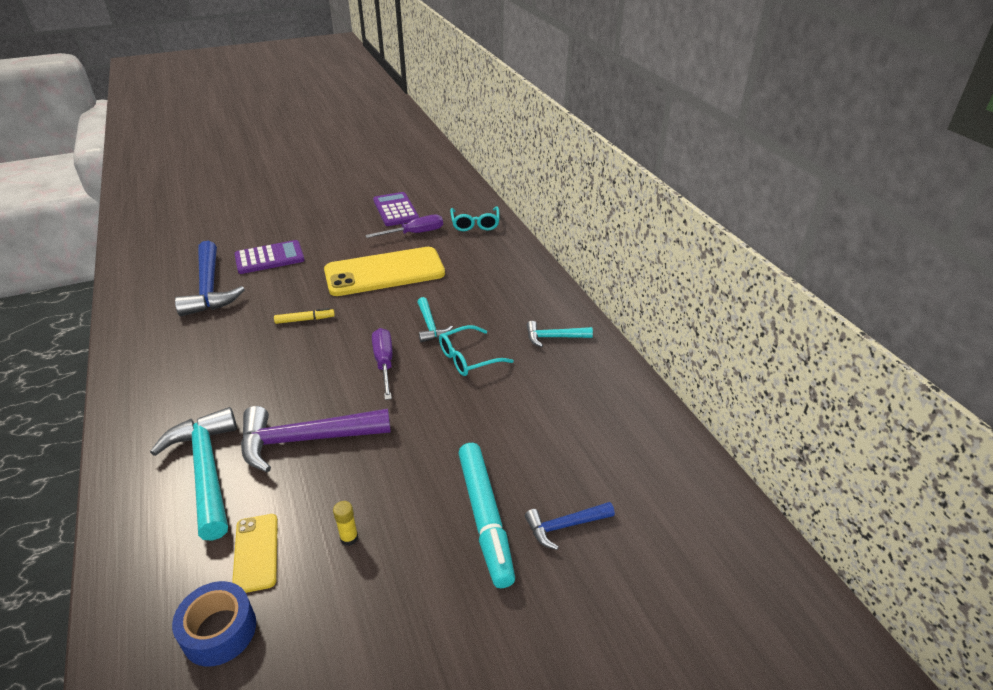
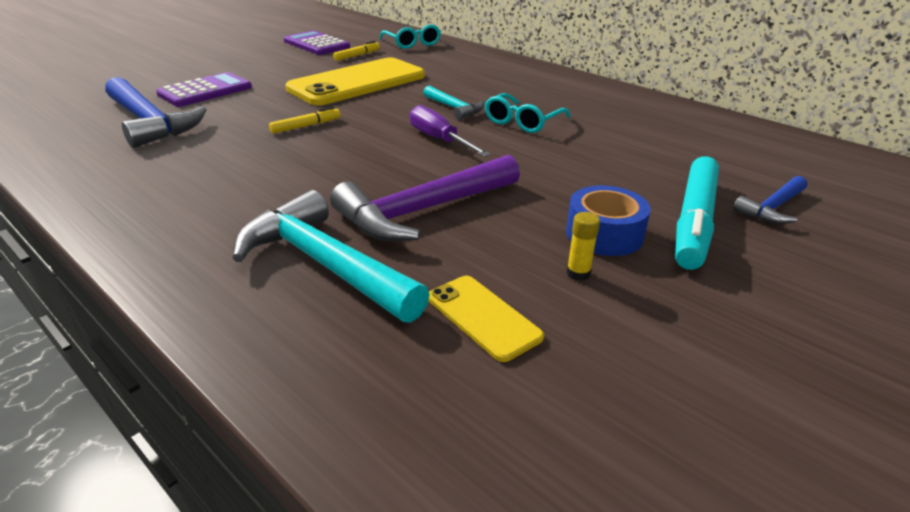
camera: 25 degrees left, 5 degrees down
(219, 631) = (528, 404): blue tape -> blue tape (604, 234)
(415, 233) = (357, 55): purple screwdriver -> yellow marker
(485, 518) = (694, 221): turquoise marker -> turquoise marker turned 60 degrees clockwise
(553, 337) = (584, 96): turquoise hammer -> none

